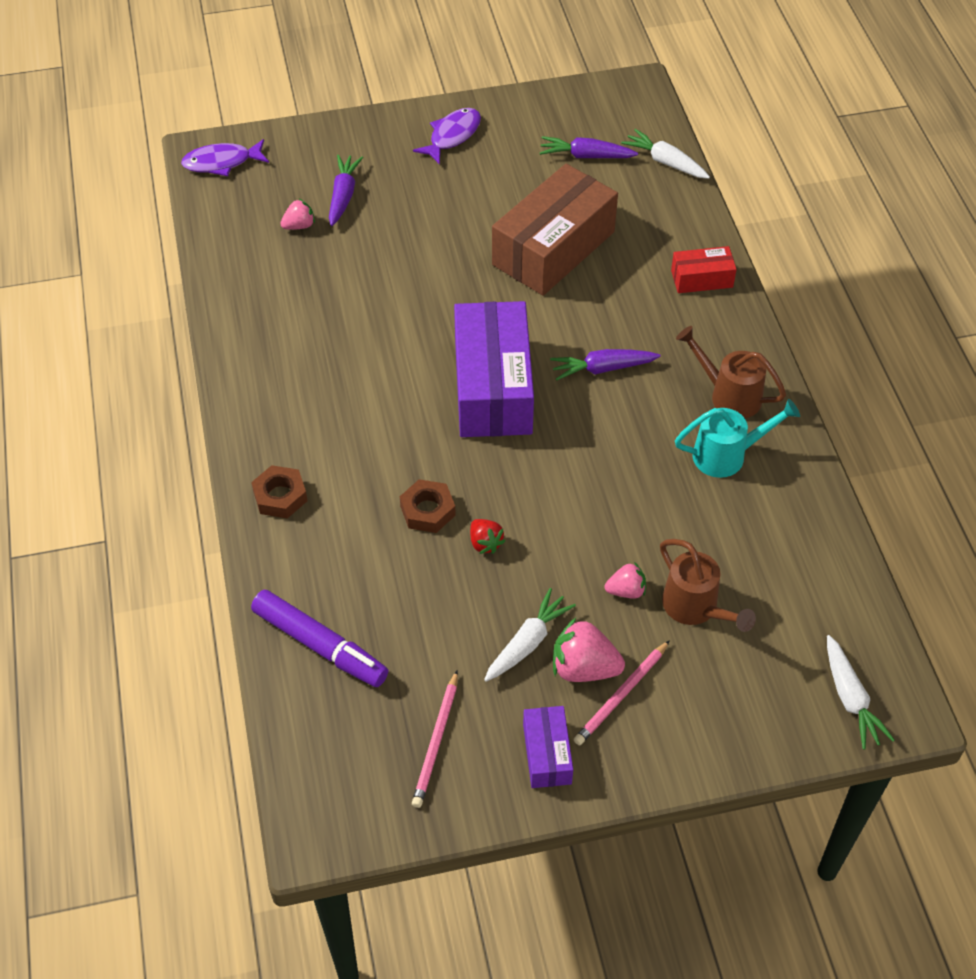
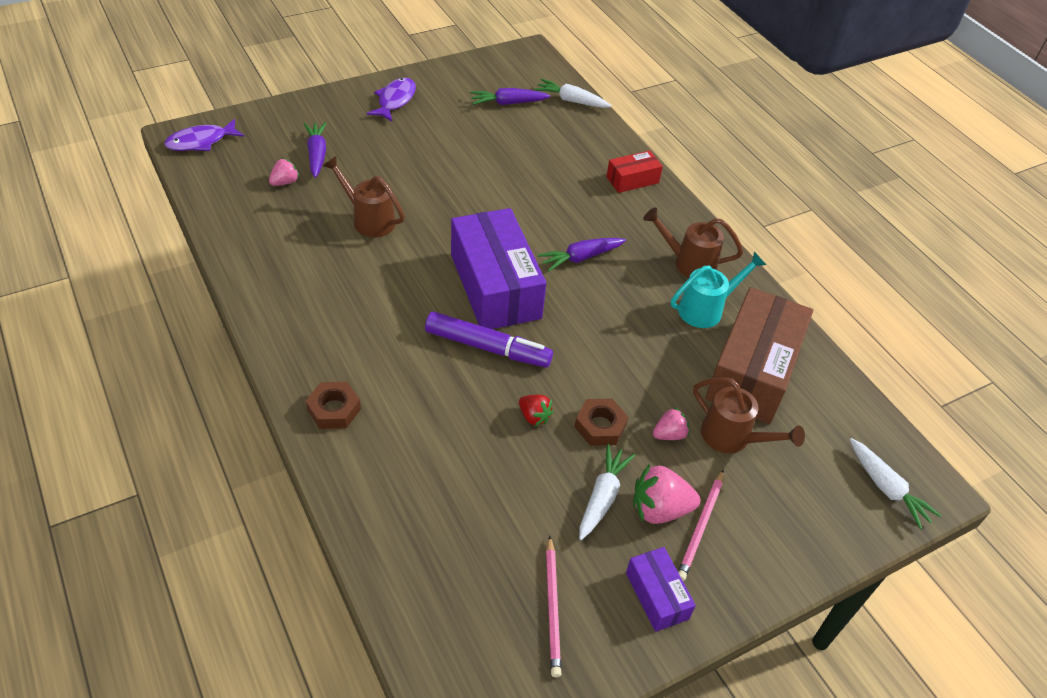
camera: 20 degrees left, 5 degrees down
(320, 645) = (413, 539): purple marker -> purple marker (487, 347)
(378, 285) = (369, 220): none -> brown watering can
(427, 510) = (473, 398): brown nut -> brown nut (600, 426)
(553, 248) = (507, 172): brown box -> brown box (752, 371)

